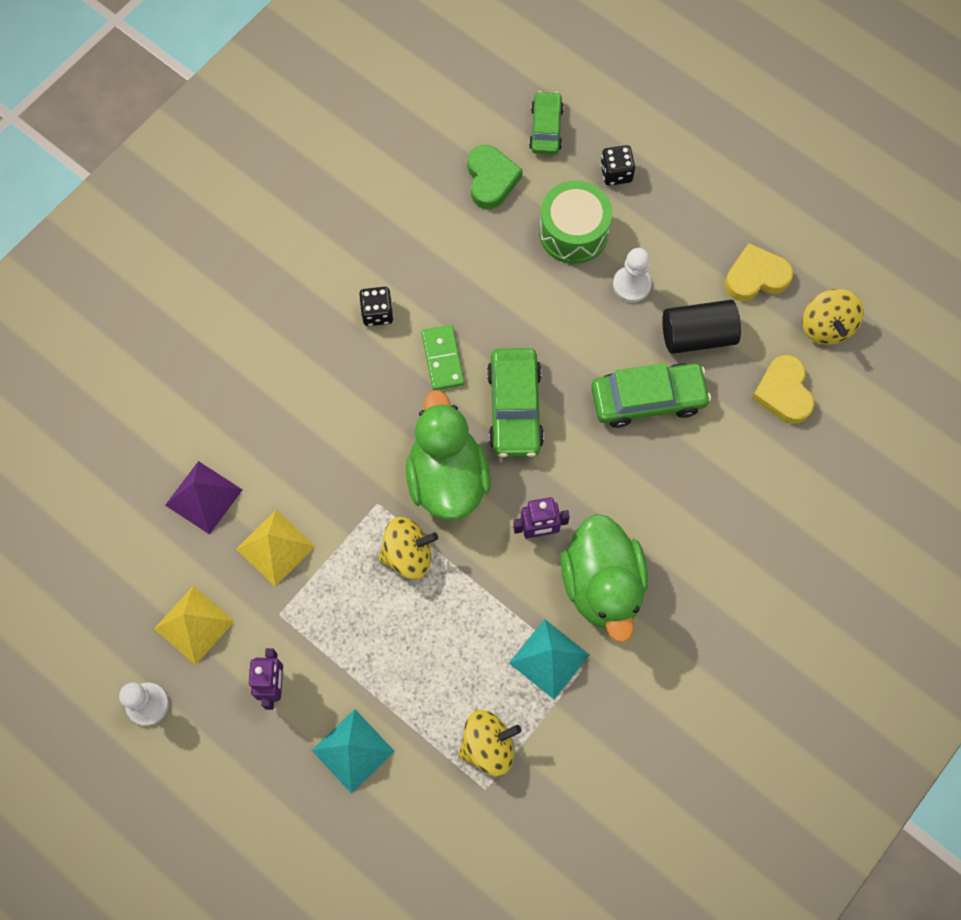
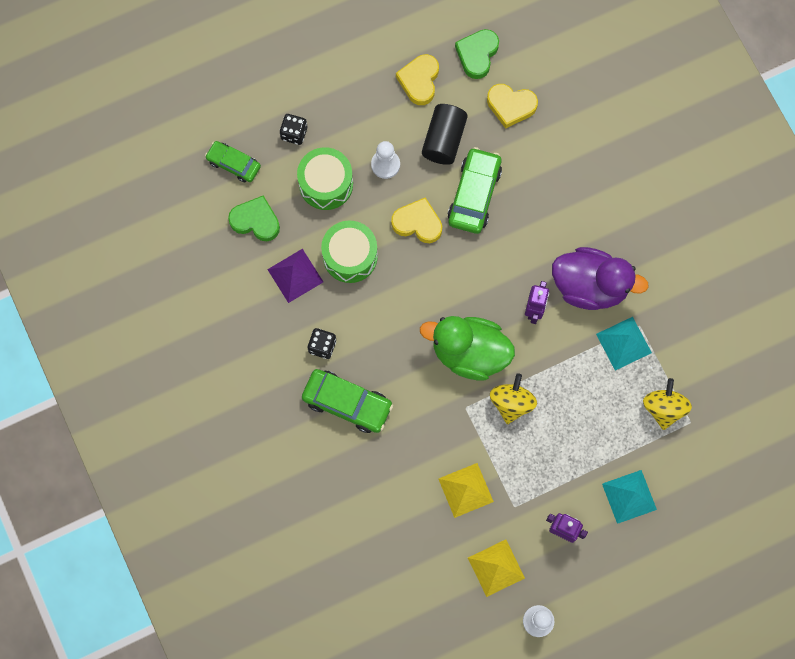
camera: 65 degrees left, 5 degrees up
(204, 497) = (406, 524): purple pyramid -> purple pyramid (295, 275)
(443, 359) = (379, 316): green domino -> none
(500, 295) = (350, 256): none -> green drum
(514, 408) = (439, 285): green car -> green car (347, 403)
(579, 351) = (417, 223): none -> yellow heart
(602, 585) = (590, 286): green duck -> purple duck
(826, 326) = (477, 54): yellow spinning top -> green heart

